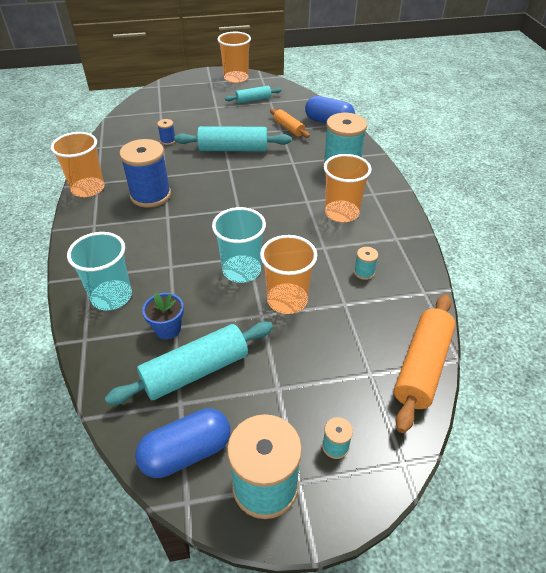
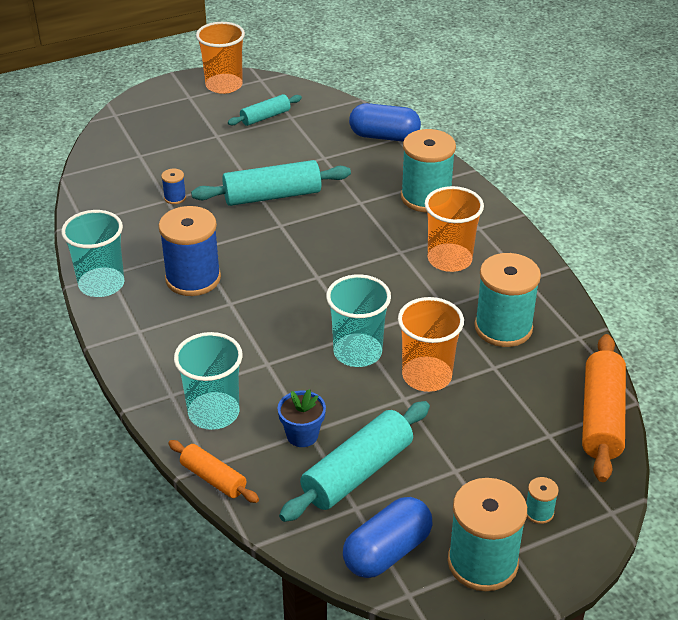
camera: 15 degrees left, 5 degrees down
(88, 189) = (101, 284): orange cup -> turquoise cup
(288, 128) = (334, 153): orange rolling pin -> orange rolling pin (213, 478)
(364, 272) = (503, 328): turquoise spool -> turquoise spool, size x2.30

